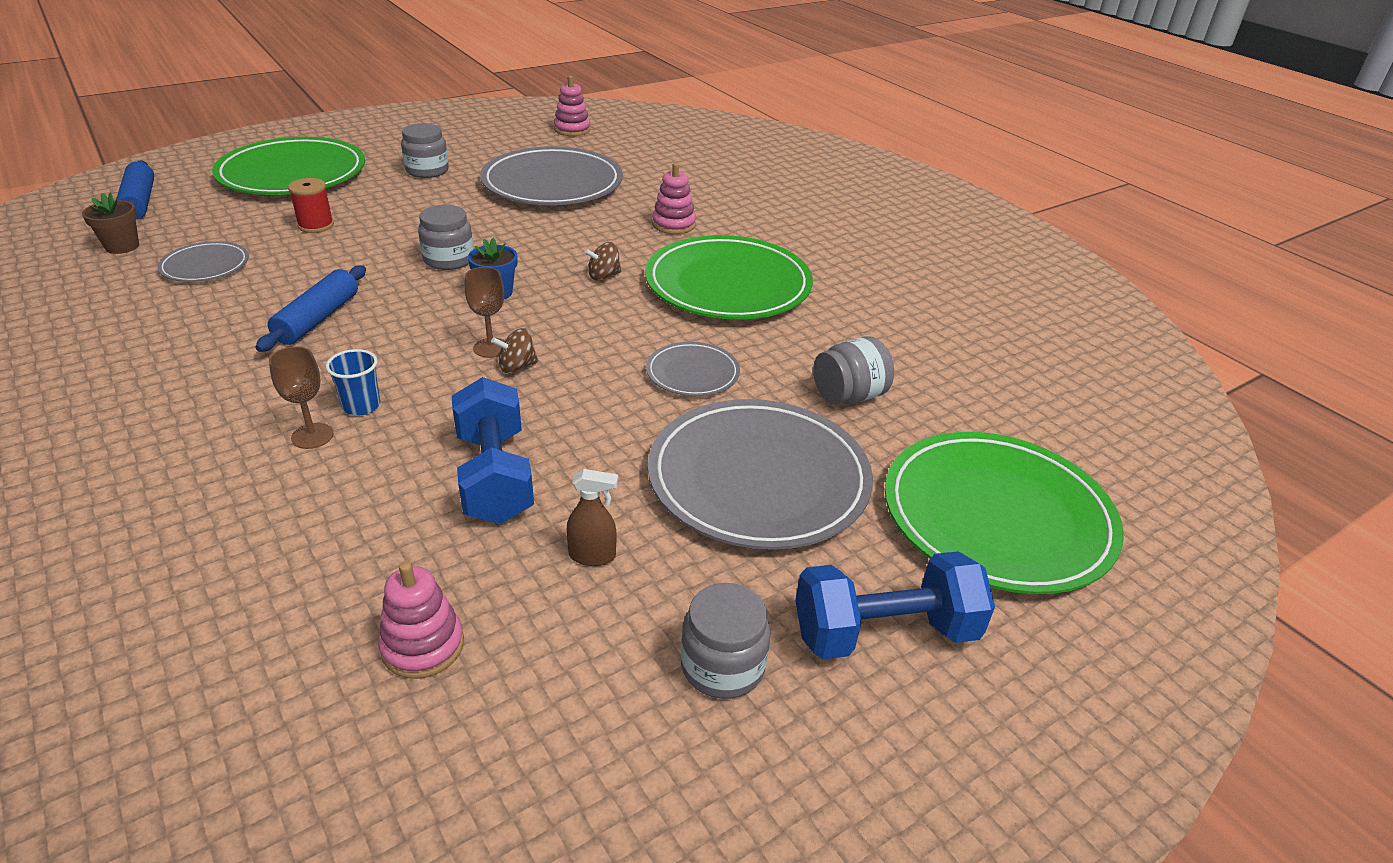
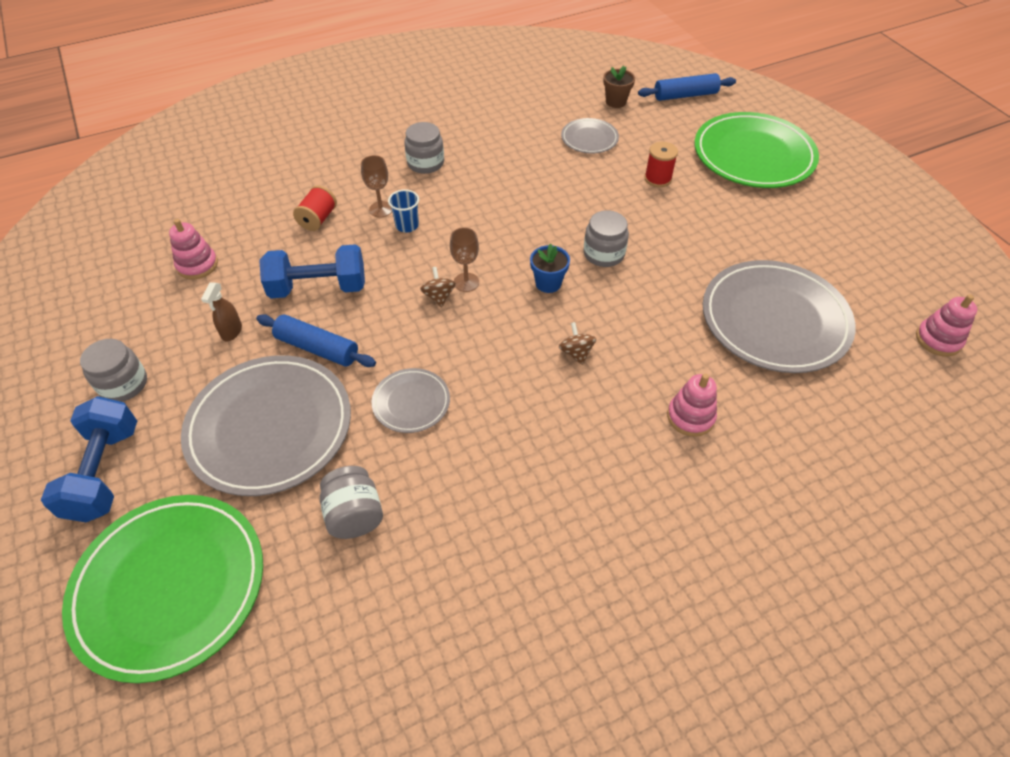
camera: 100 degrees right, 15 degrees up
(318, 319) = (514, 196): blue rolling pin -> blue rolling pin (317, 348)
(319, 504) = (318, 219): none -> red spool
(427, 170) = (782, 231): grey jar -> grey jar (425, 163)
(728, 285) = (558, 449): green plate -> none

